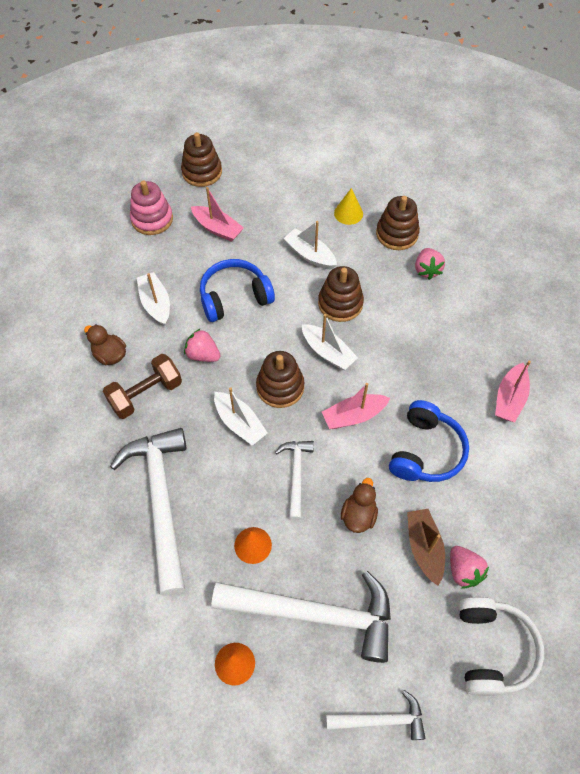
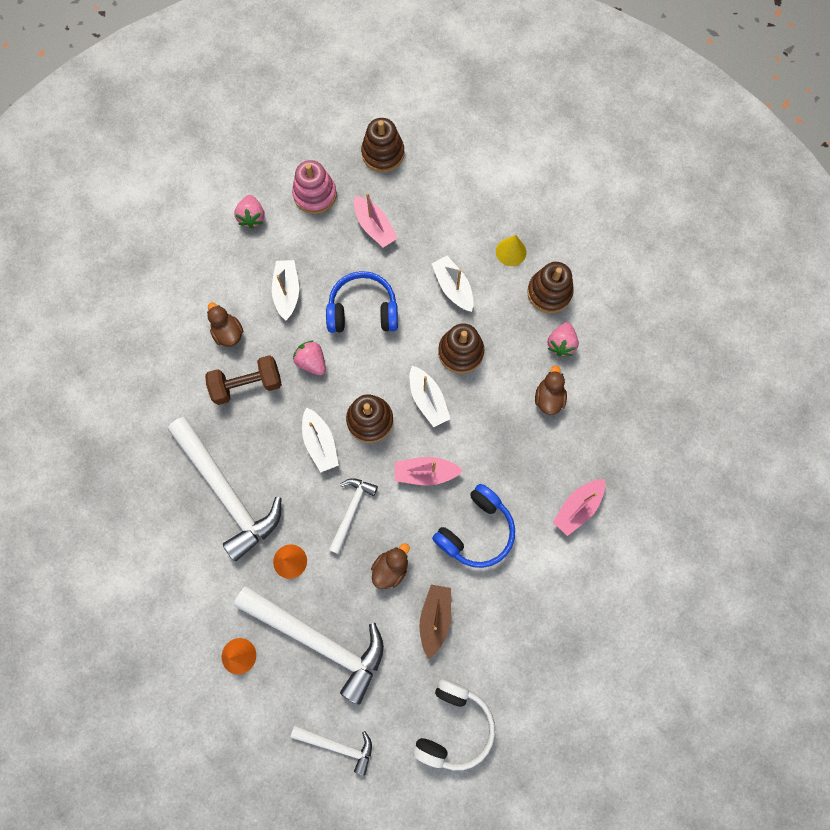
camera: 20 degrees right, 15 degrees up
(161, 501) = (227, 492): white hammer -> white hammer turned 135 degrees clockwise
(437, 316) = (548, 398): none -> brown duck
(463, 571) = (460, 651): pink strawberry -> pink strawberry (252, 217)

